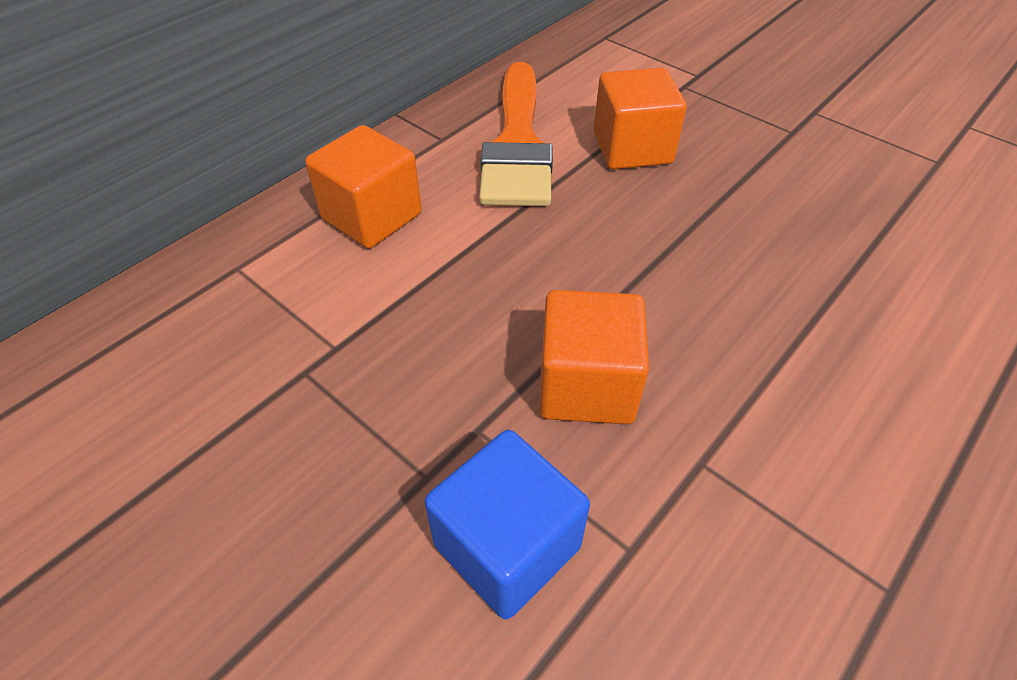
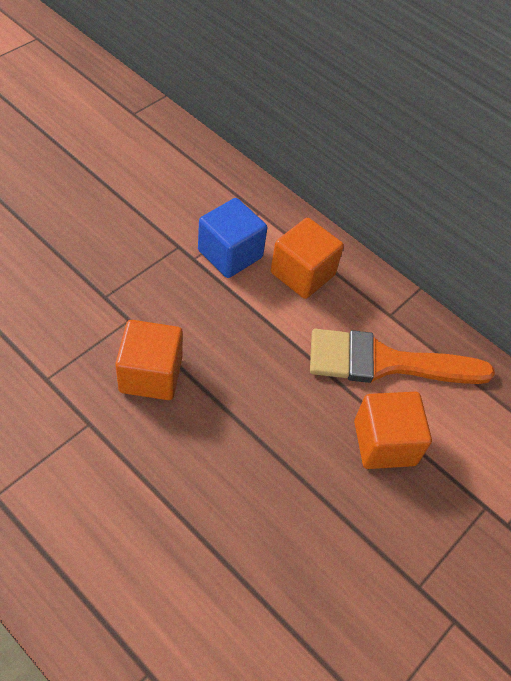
camera: 85 degrees right, 5 degrees up
(507, 546) = (60, 327): blue cube -> blue cube (230, 254)

